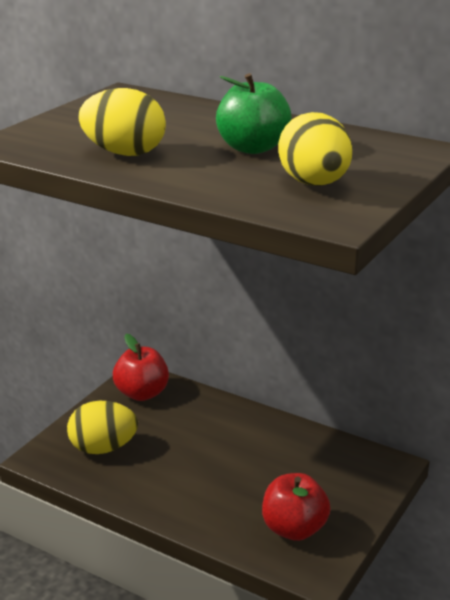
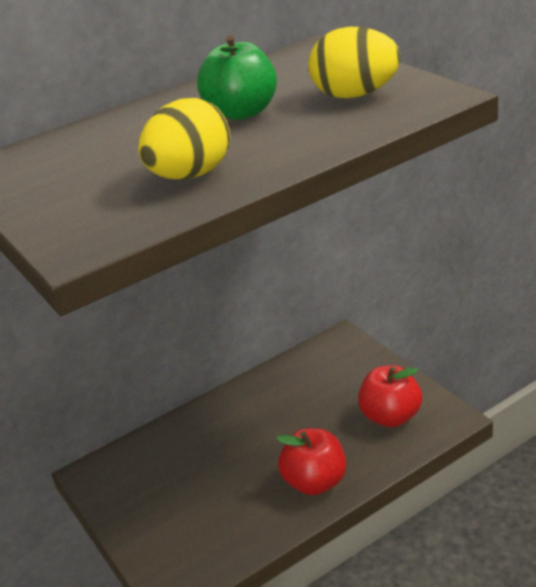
camera: 60 degrees left, 5 degrees up
(103, 448) = (194, 527): yellow egg -> none
(142, 393) = (122, 477): red apple -> red apple (315, 482)

